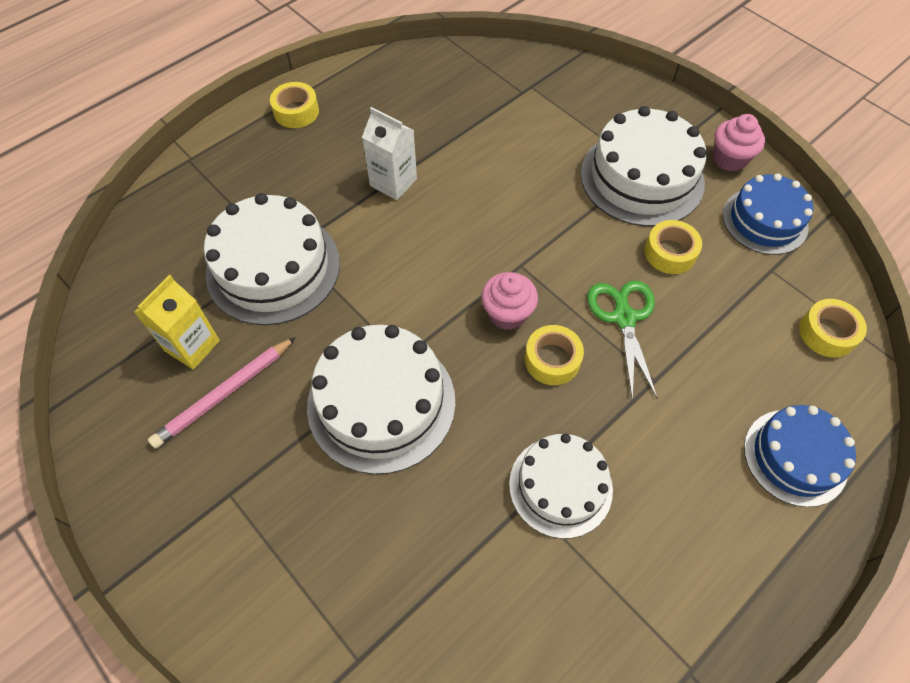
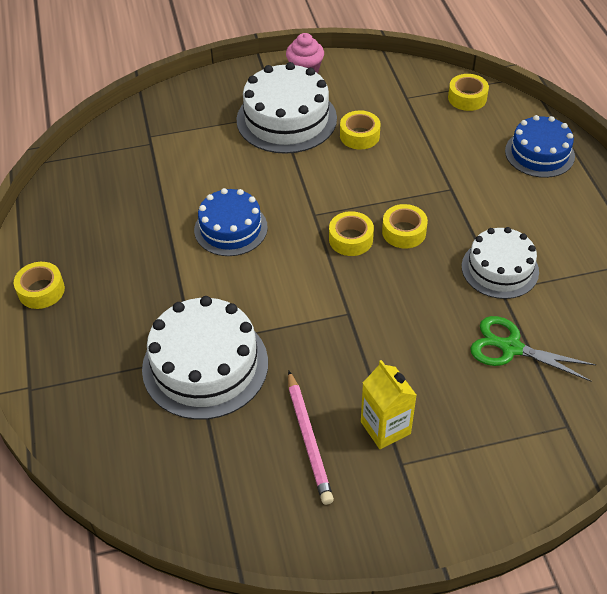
camera: 60 degrees left, 10 degrees down
(192, 346) = (245, 448): yellow carton -> yellow carton (385, 427)
(381, 403) = (379, 340): white cake -> none
(393, 182) = (177, 255): white carton -> none
(507, 314) = (351, 239): pink cupcake -> yellow tape
(624, 318) = (395, 181): green scissors -> green scissors (511, 348)
(765, 220) = (367, 81): blue cake -> blue cake (231, 228)

